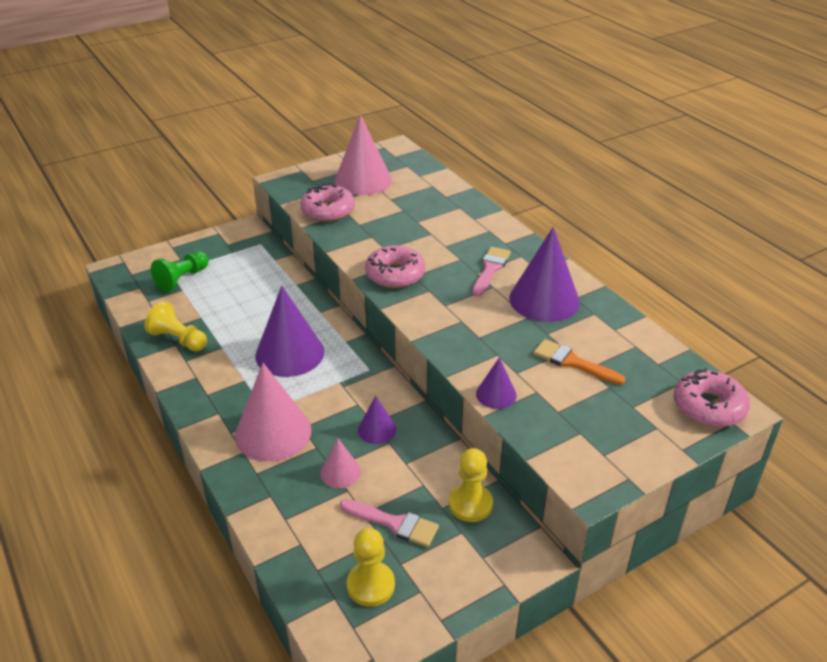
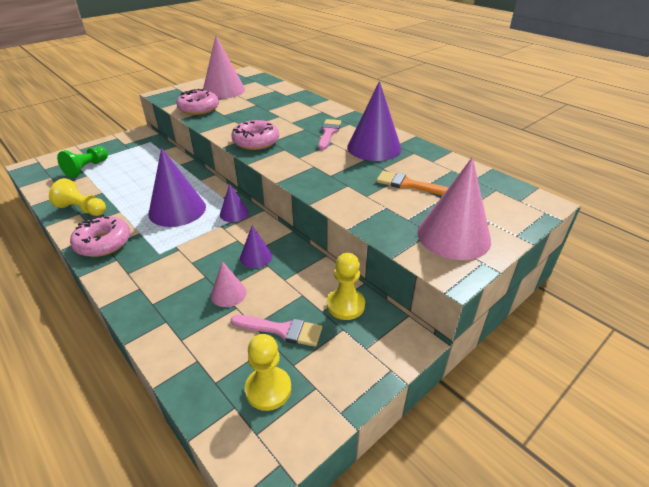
camera: 10 degrees left, 0 degrees up
(273, 432) = (166, 269): pink cone -> pink cone (453, 236)
(496, 394) = (354, 212): purple cone -> purple cone (234, 213)
(708, 406) = (523, 203): pink donut -> pink donut (103, 243)

